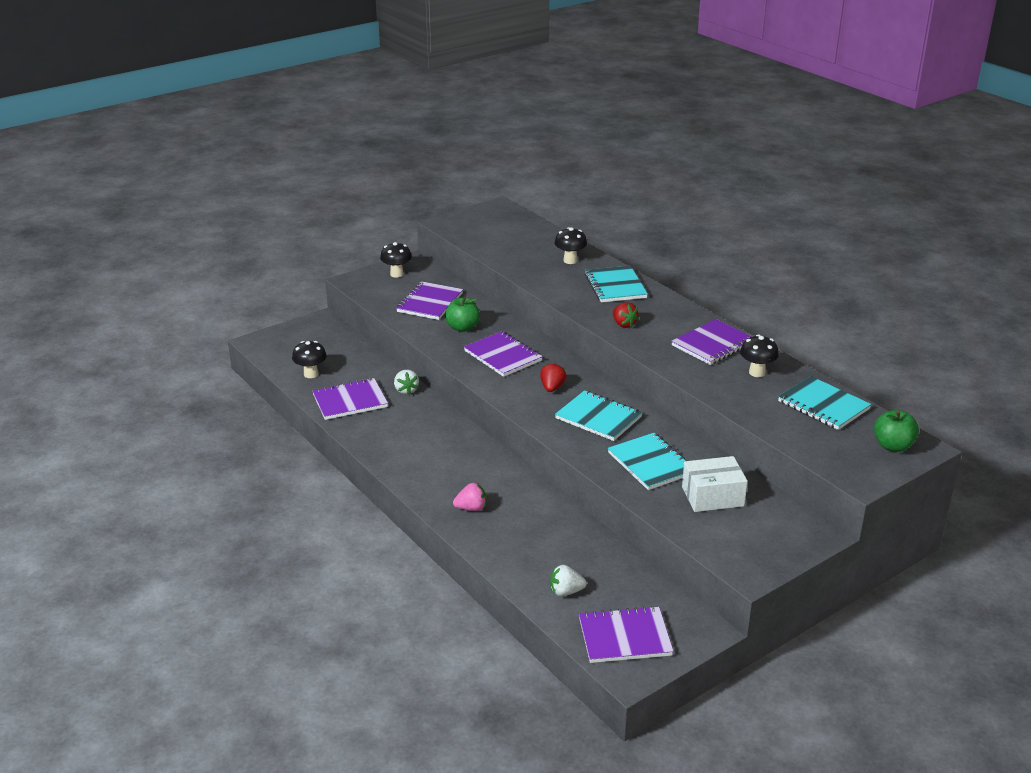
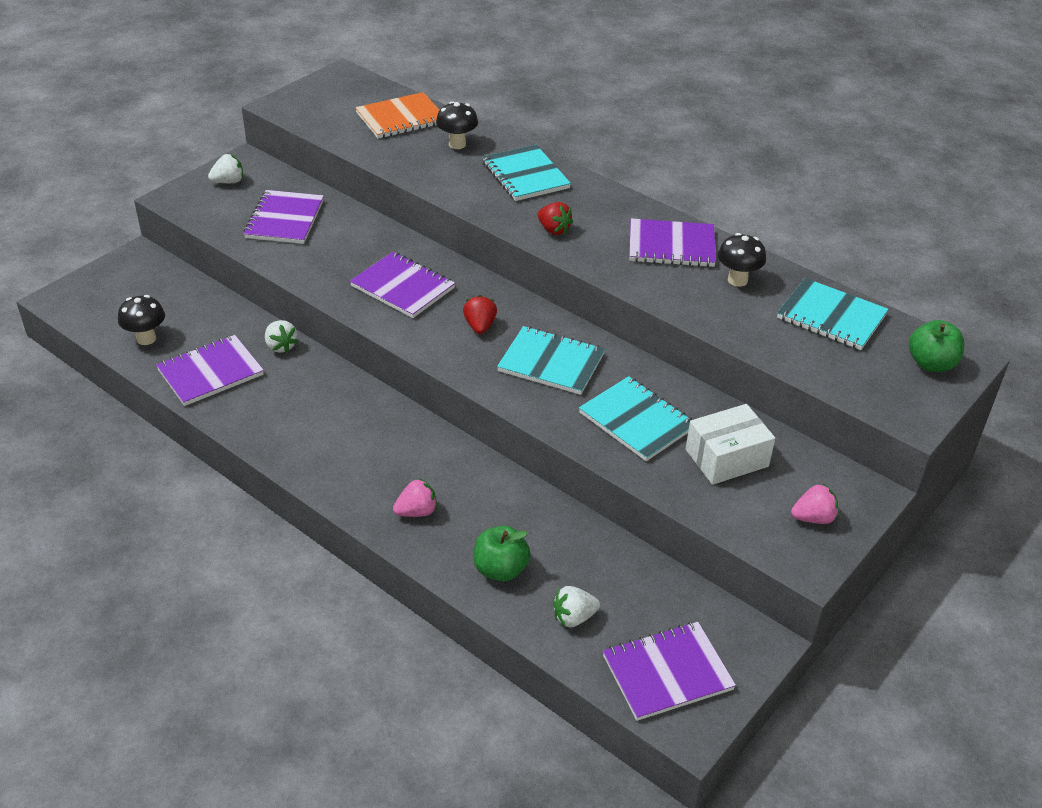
camera: 15 degrees left, 10 degrees up
(396, 274) = (228, 182): black mushroom -> white strawberry
(462, 327) = (338, 251): green apple -> green apple (500, 569)
(533, 239) = (401, 118): none -> orange notebook
(713, 344) = (671, 246): purple notebook -> purple notebook turned 60 degrees clockwise
(766, 544) = (813, 518): none -> pink strawberry

